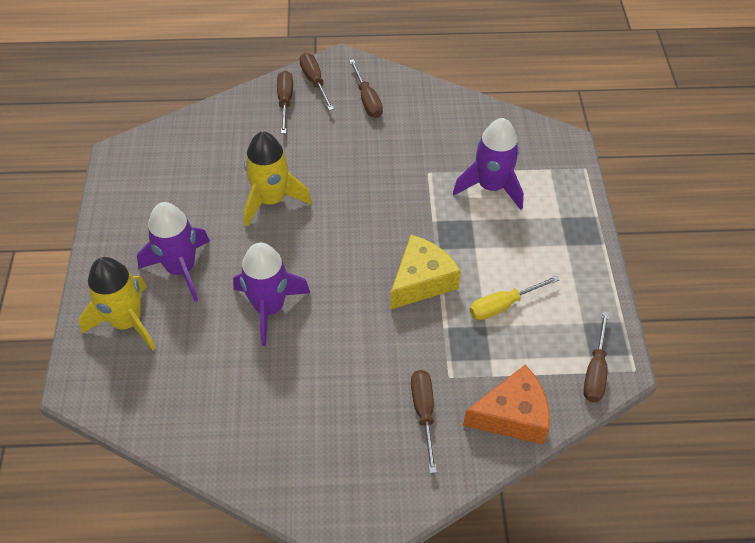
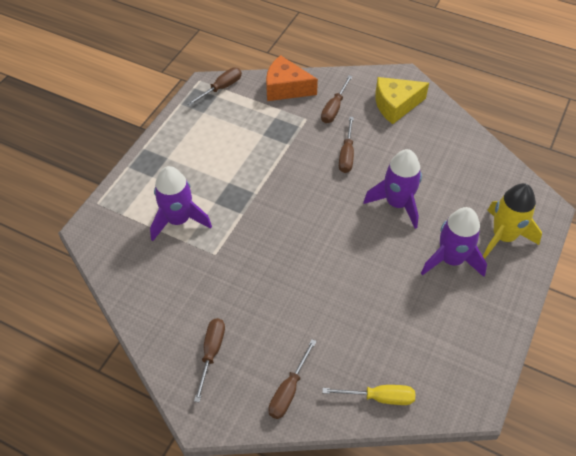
camera: 150 degrees left, 0 degrees up
(271, 200) = (355, 287): yellow rocket -> none
(314, 82) = (246, 402): brown screwdriver -> brown screwdriver (347, 154)
(421, 281) = (282, 177): yellow cheese -> yellow cheese (395, 105)
(503, 305) = (242, 141): yellow screwdriver -> yellow screwdriver (379, 397)

